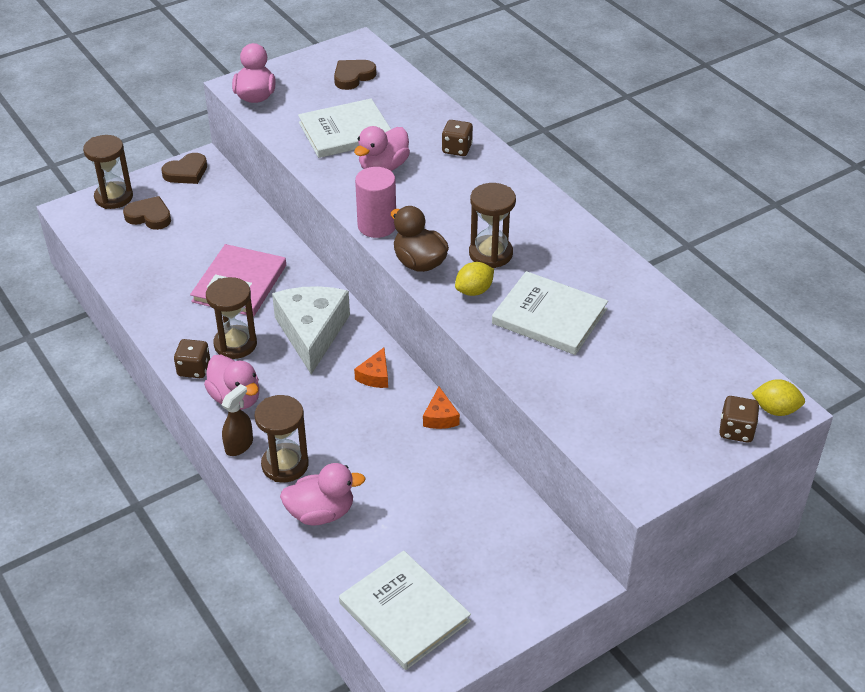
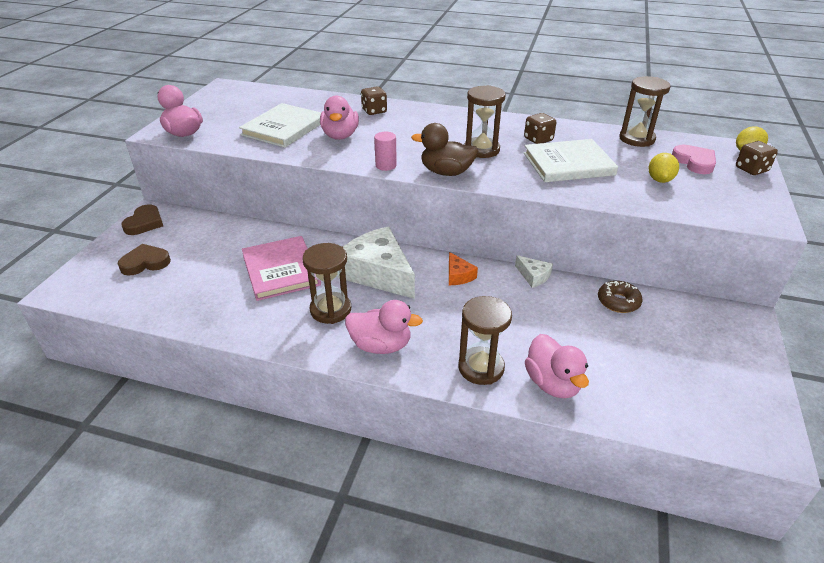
camera: 40 degrees left, 5 degrees down
(114, 197) = (94, 264): brown hourglass -> brown hourglass (636, 139)
(194, 369) = (319, 344): brown dice -> brown dice (538, 139)
(239, 445) = (428, 376): brown spray bottle -> none
(321, 513) = (552, 383): pink duck -> pink duck turned 120 degrees clockwise
(353, 77) = (245, 101): brown heart -> none
(377, 226) = (386, 165): pink cylinder -> pink cylinder, size x0.62
(404, 612) = (702, 411): white book -> none
(440, 417) = (533, 276): orange cheese -> white cheese
(474, 291) = (504, 171): yellow lemon -> yellow lemon (660, 180)
(480, 487) = (618, 302): none -> brown donut
(688, 387) = (694, 162): none -> pink heart

